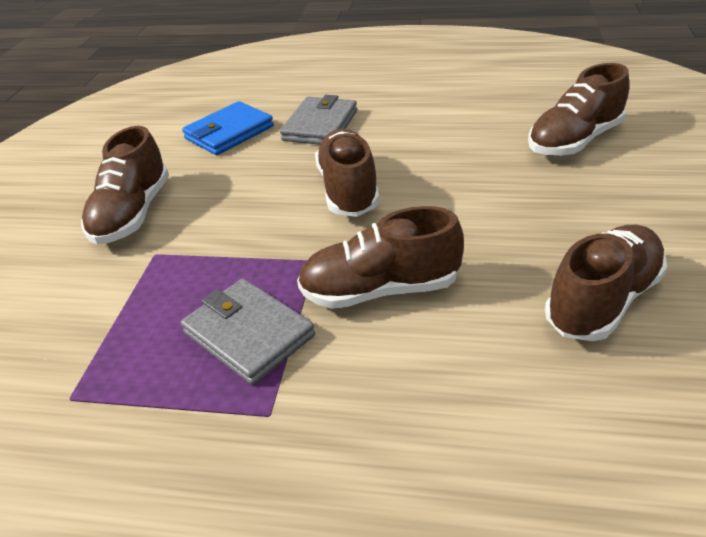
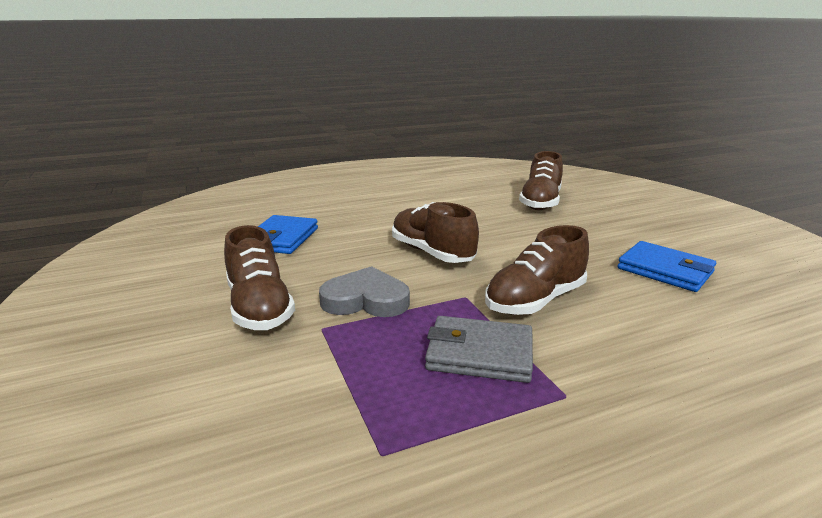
camera: 35 degrees left, 15 degrees down
(222, 233) = (366, 300): none -> grey heart
(320, 125) = (357, 222): grey wallet -> none
(602, 300) = (665, 270): brown shoe -> blue wallet

